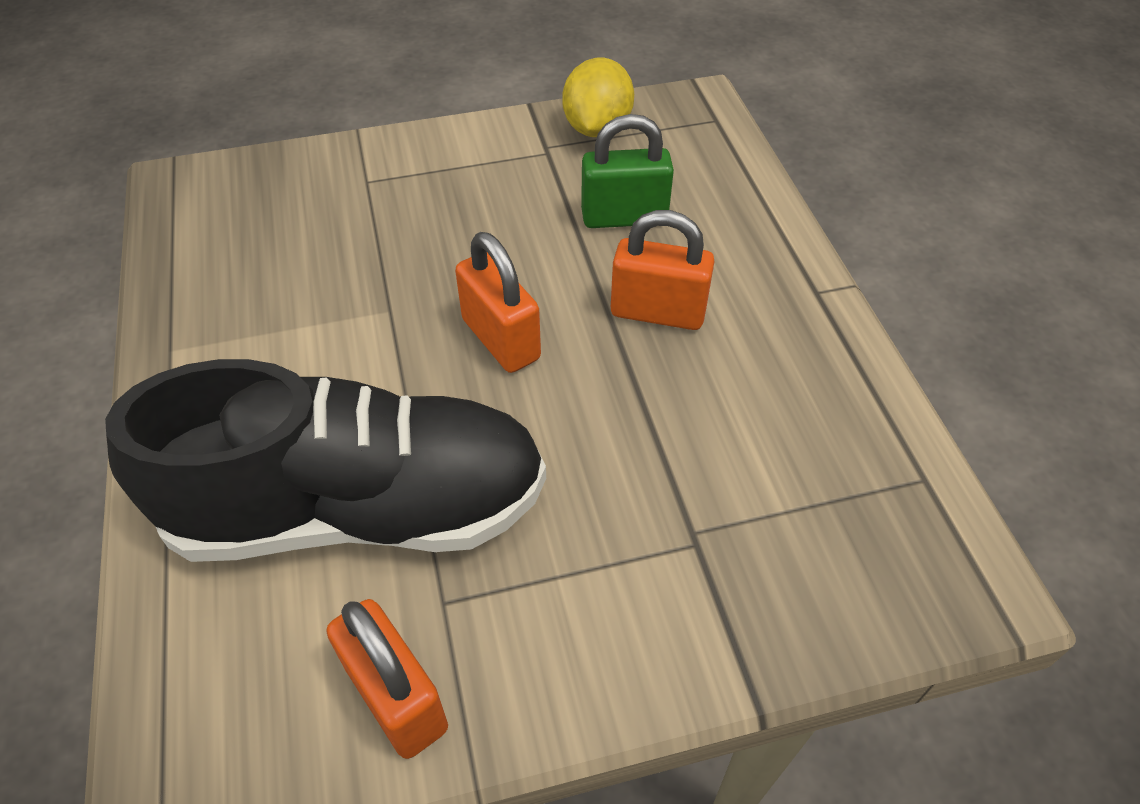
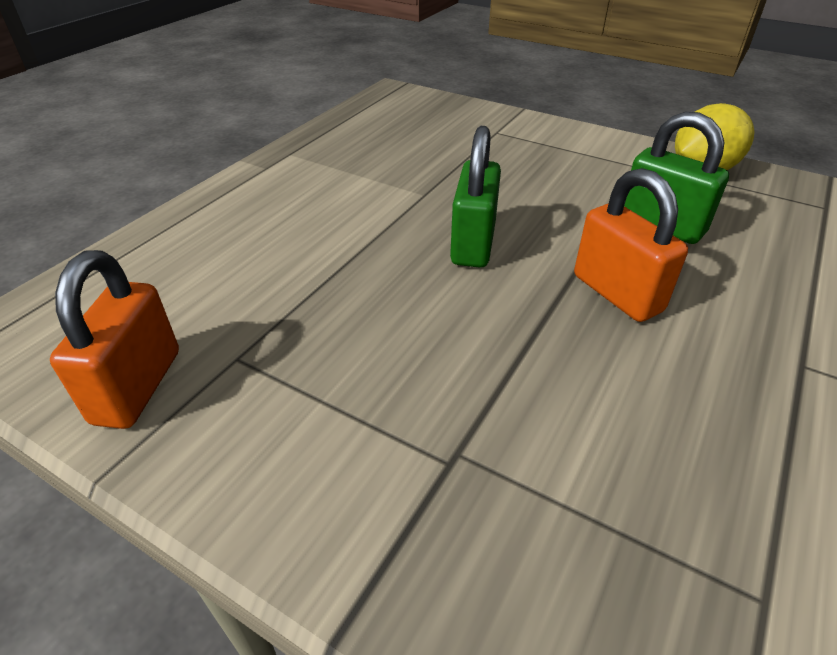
camera: 45 degrees right, 10 degrees down
(359, 509) = (266, 276): black shoe -> none
(500, 339) = (473, 244): orange padlock -> green padlock

